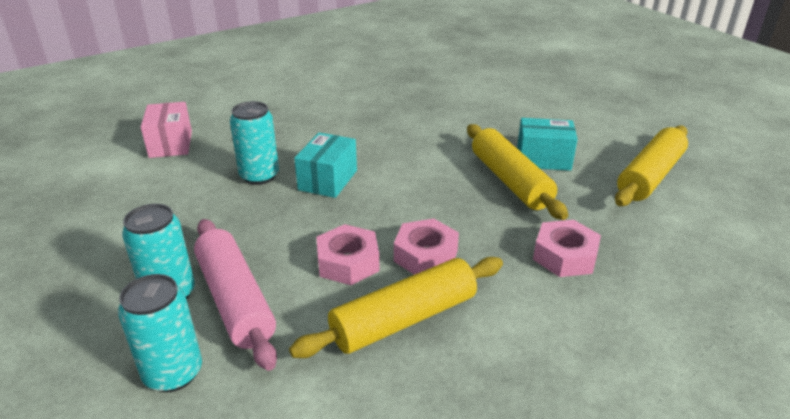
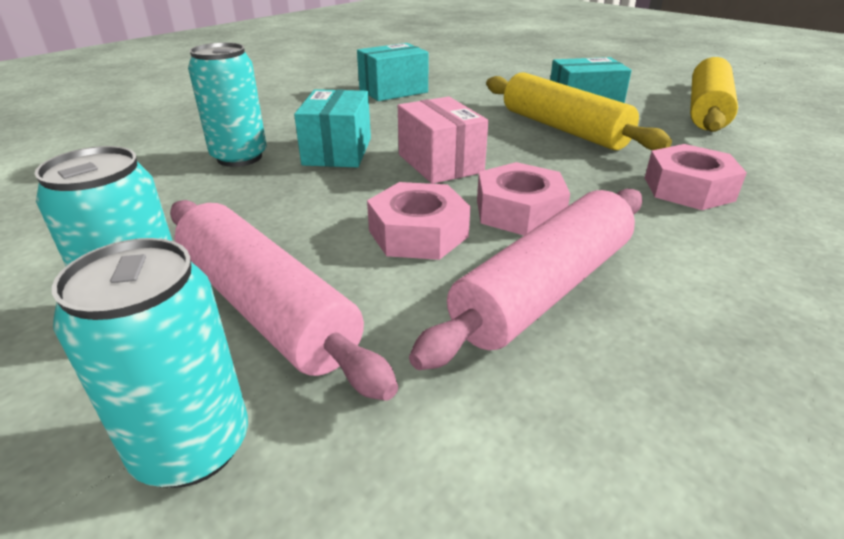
camera: 15 degrees left, 0 degrees up
(171, 144) = (94, 139): pink box -> pink box (440, 163)
(398, 120) = (393, 91): none -> turquoise box
(404, 319) = (544, 289): yellow rolling pin -> pink rolling pin

